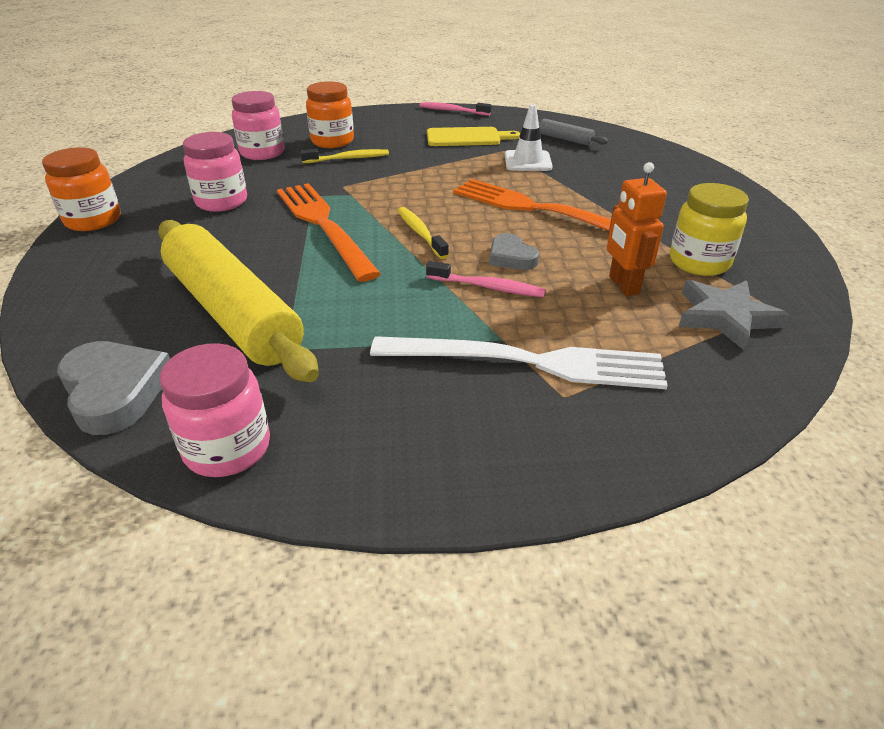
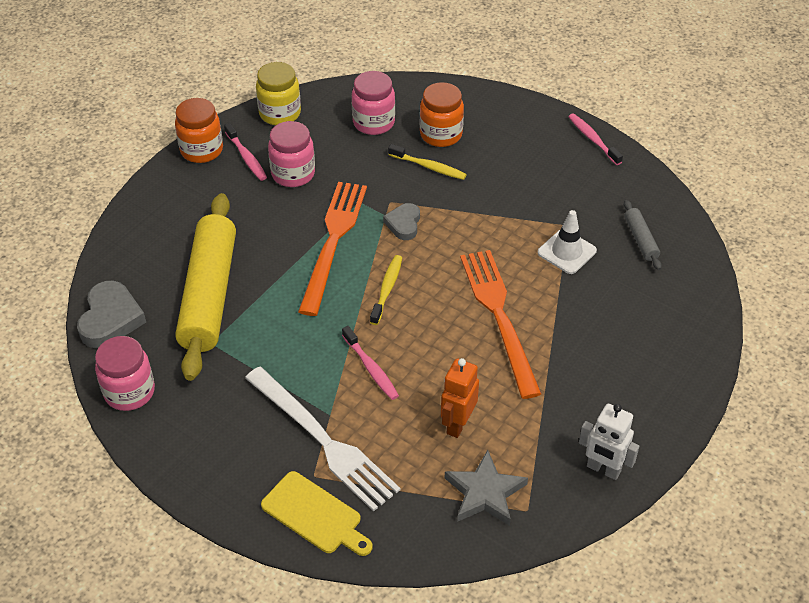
camera: 40 degrees right, 10 degrees up
(154, 208) = (246, 157): none -> pink toothbrush
(467, 137) = (556, 189): yellow cutting board -> yellow cutting board (314, 515)
(511, 257) = (418, 351): grey heart -> grey heart (403, 224)
(699, 262) = (540, 440): yellow jar -> yellow jar (280, 113)
(770, 255) = (603, 469): none -> white robot

